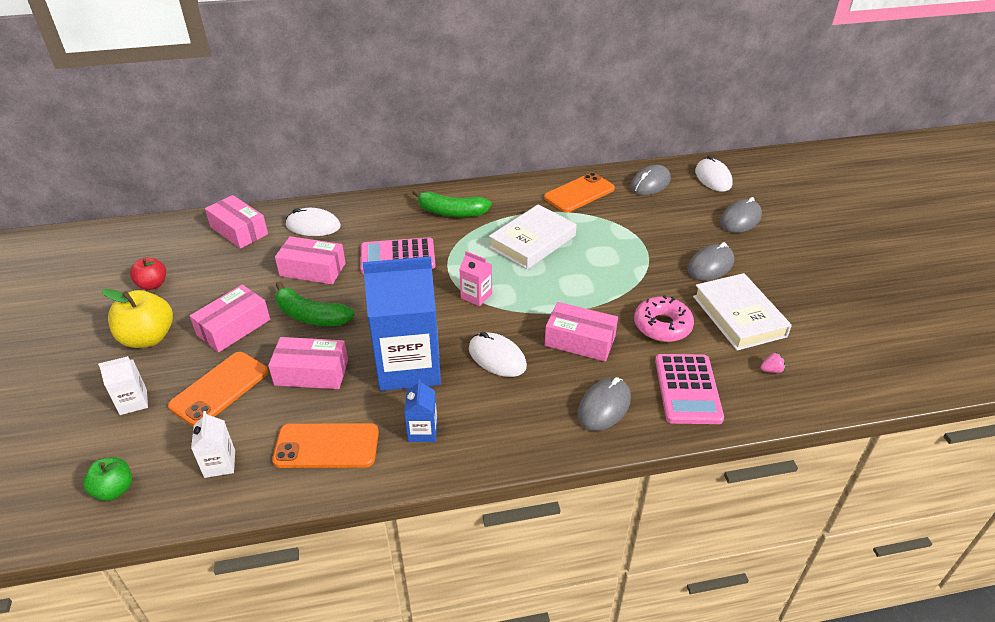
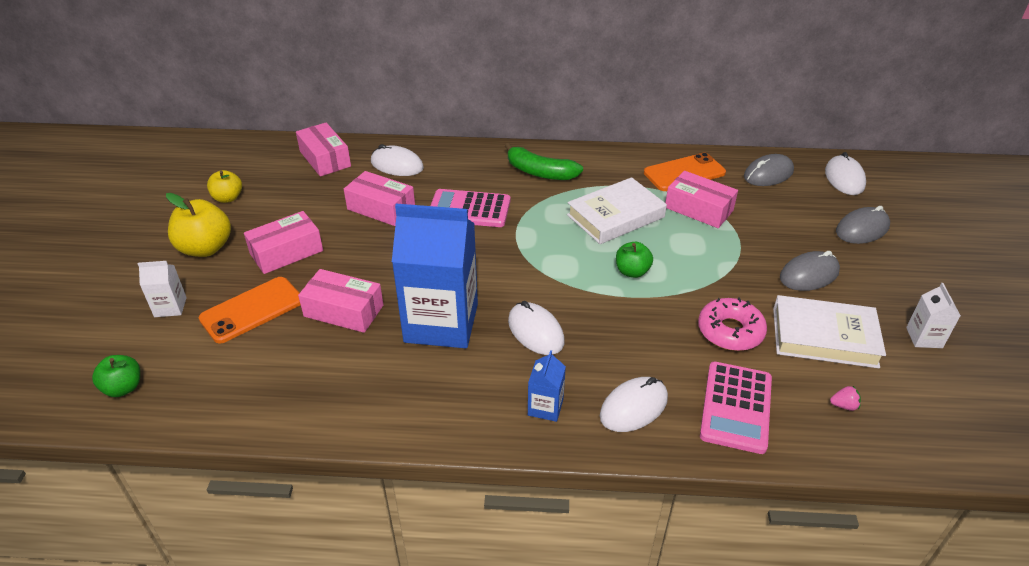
camera: 15 degrees right, 0 degrees up
(152, 285) = (228, 198): red apple -> yellow apple
(220, 464) = (226, 383): white carton -> white carton (924, 338)
(311, 316) = (363, 254): green banana -> none
(326, 446) = (332, 388): orange phone -> none
(422, 431) = (432, 393): blue carton -> blue carton (545, 407)
(476, 296) = (536, 263): pink carton -> none
(563, 289) = (632, 272): none -> green apple
(580, 341) = (631, 331): pink box -> pink box (698, 209)
(604, 407) = (633, 407): grey mouse -> white mouse
(738, 316) = (824, 337): white book -> white book turned 75 degrees counterclockwise

